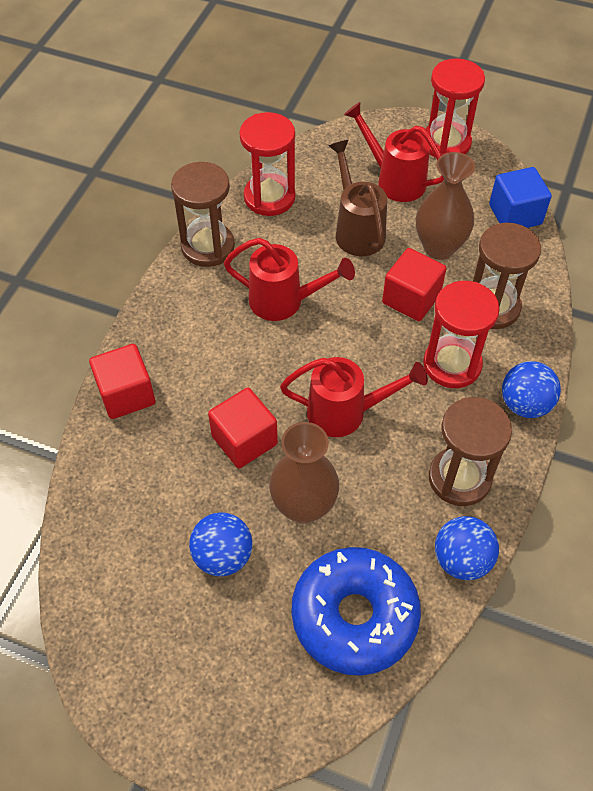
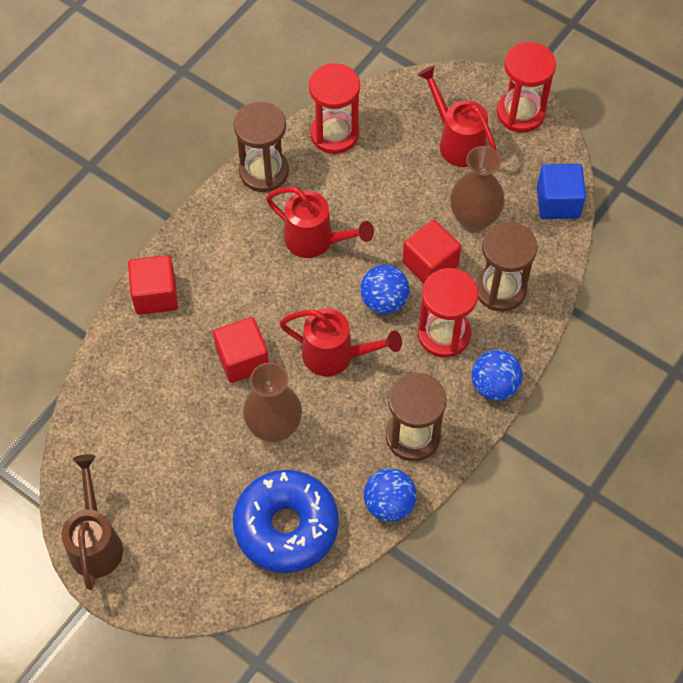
camera: 15 degrees right, 5 degrees up
(223, 556) = (196, 452): blue ball -> blue ball (384, 301)
(357, 230) = (404, 186): brown watering can -> brown watering can (96, 542)

